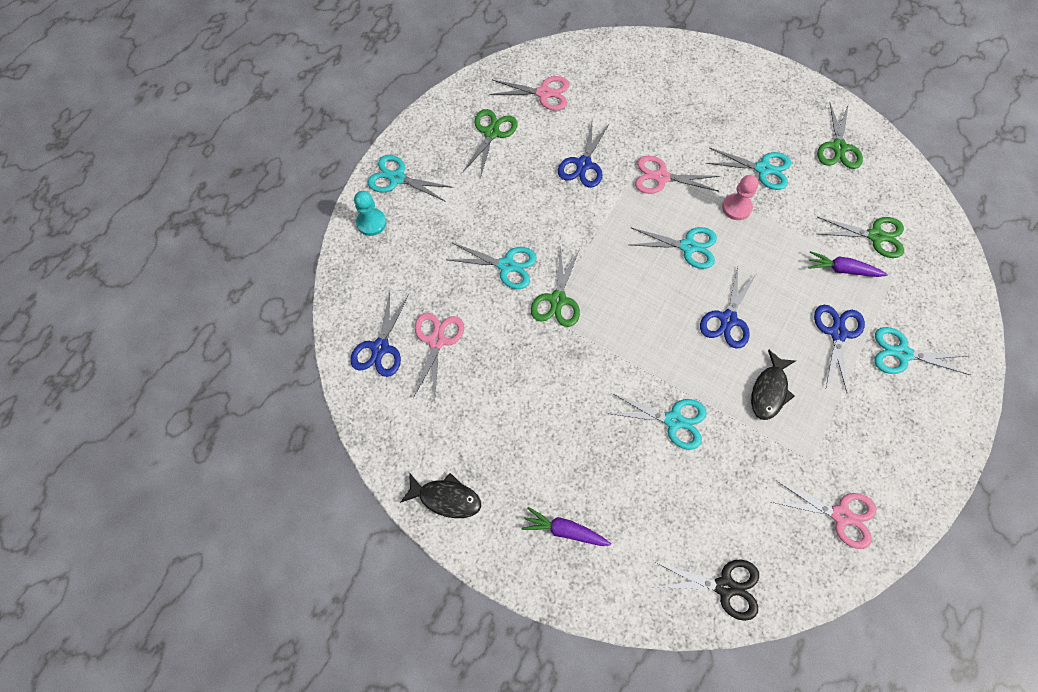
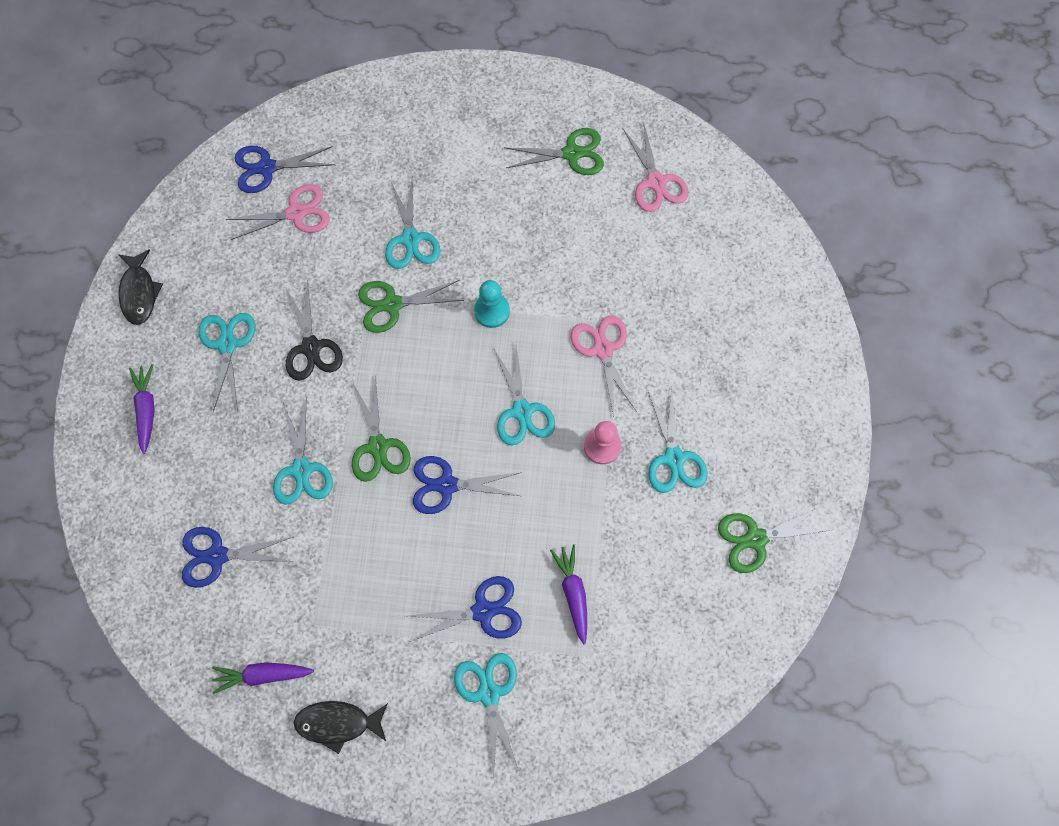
camera: 65 degrees right, 5 degrees up
(371, 223) = (402, 94): turquoise pawn -> turquoise pawn (492, 311)
(397, 178) = (467, 92): turquoise scissors -> turquoise scissors (227, 344)
(583, 164) = (578, 262): blue scissors -> blue scissors (217, 556)
(725, 586) = (144, 579): black scissors -> black scissors (311, 347)
(769, 390) = (378, 557): black fish -> black fish (338, 723)
(841, 515) = (262, 675): pink scissors -> purple carrot
(875, 236) = (641, 619): green scissors -> green scissors (378, 446)

